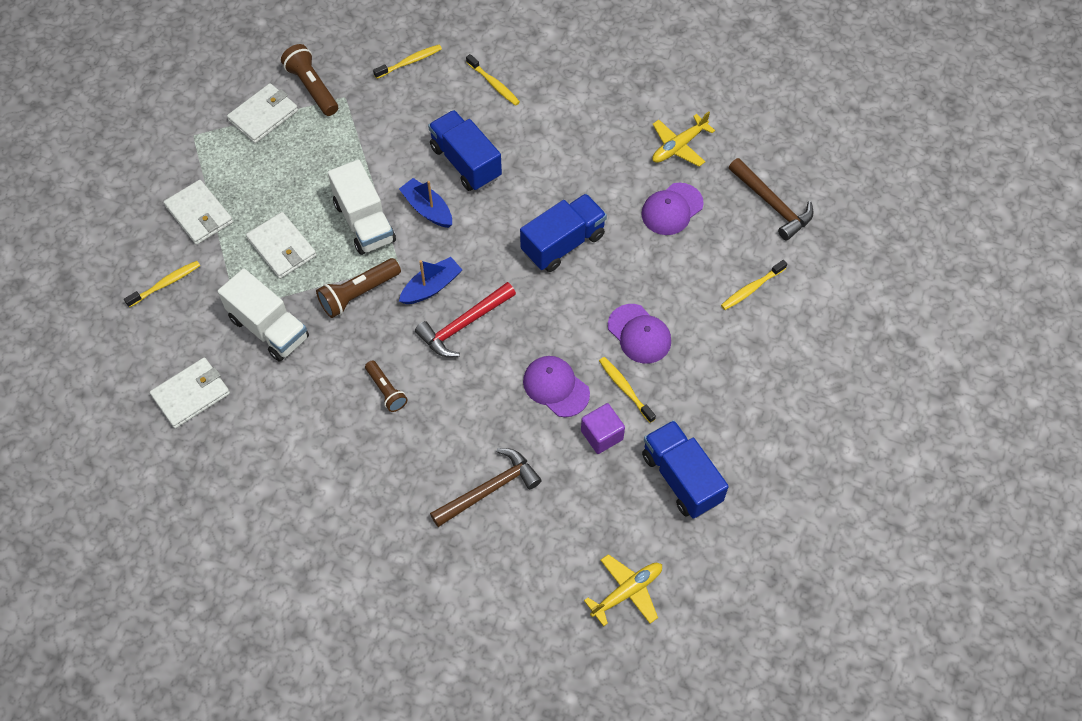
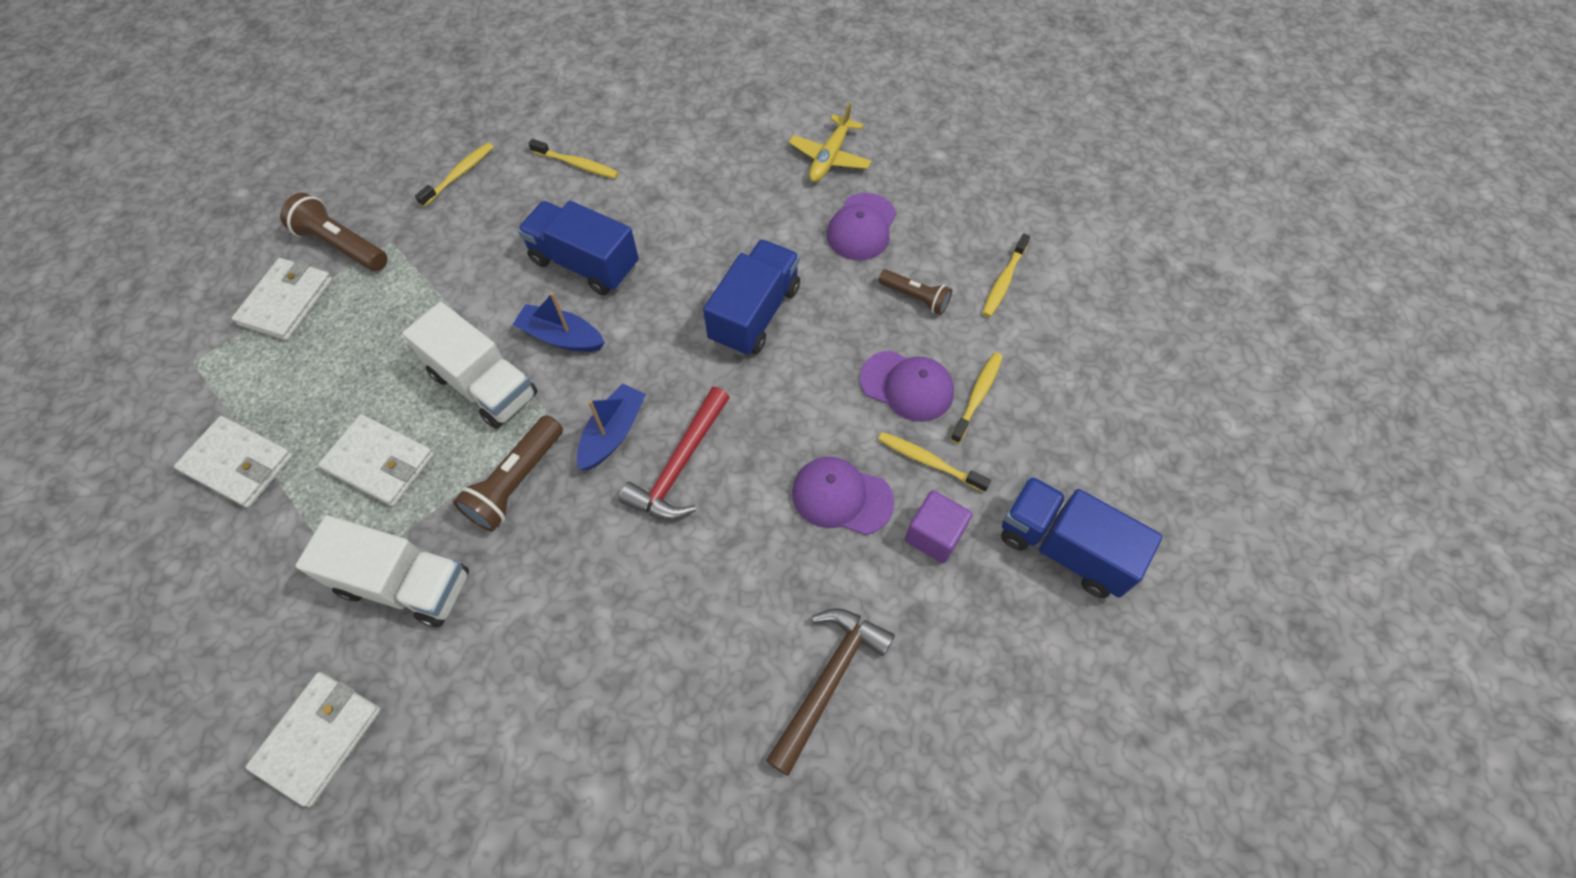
camera: 25 degrees left, 0 degrees up
(165, 284) = (218, 584): yellow toothbrush -> yellow toothbrush (977, 396)
(386, 391) = (616, 601): brown flashlight -> brown flashlight (915, 298)
(627, 592) = (1090, 743): yellow plane -> none
(772, 204) = (969, 181): brown hammer -> none

